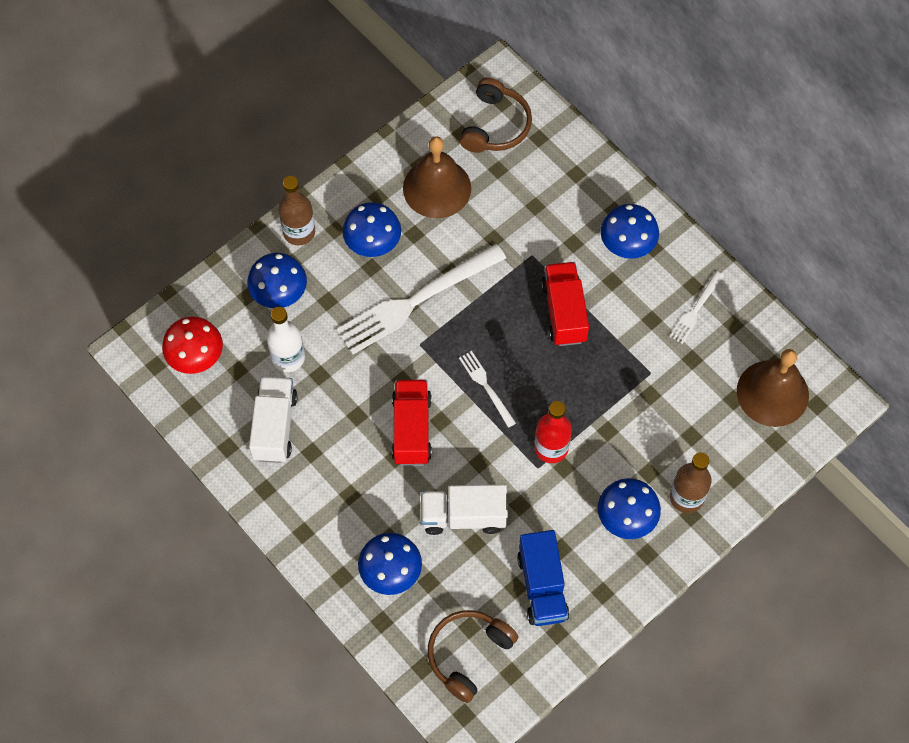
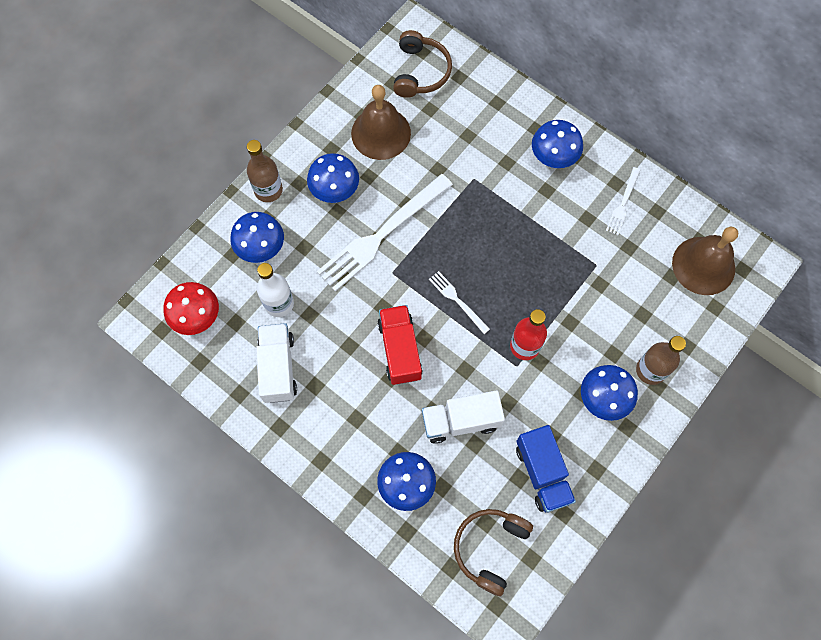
camera: 10 degrees left, 5 degrees up
(564, 312) = (511, 224): red truck -> none

